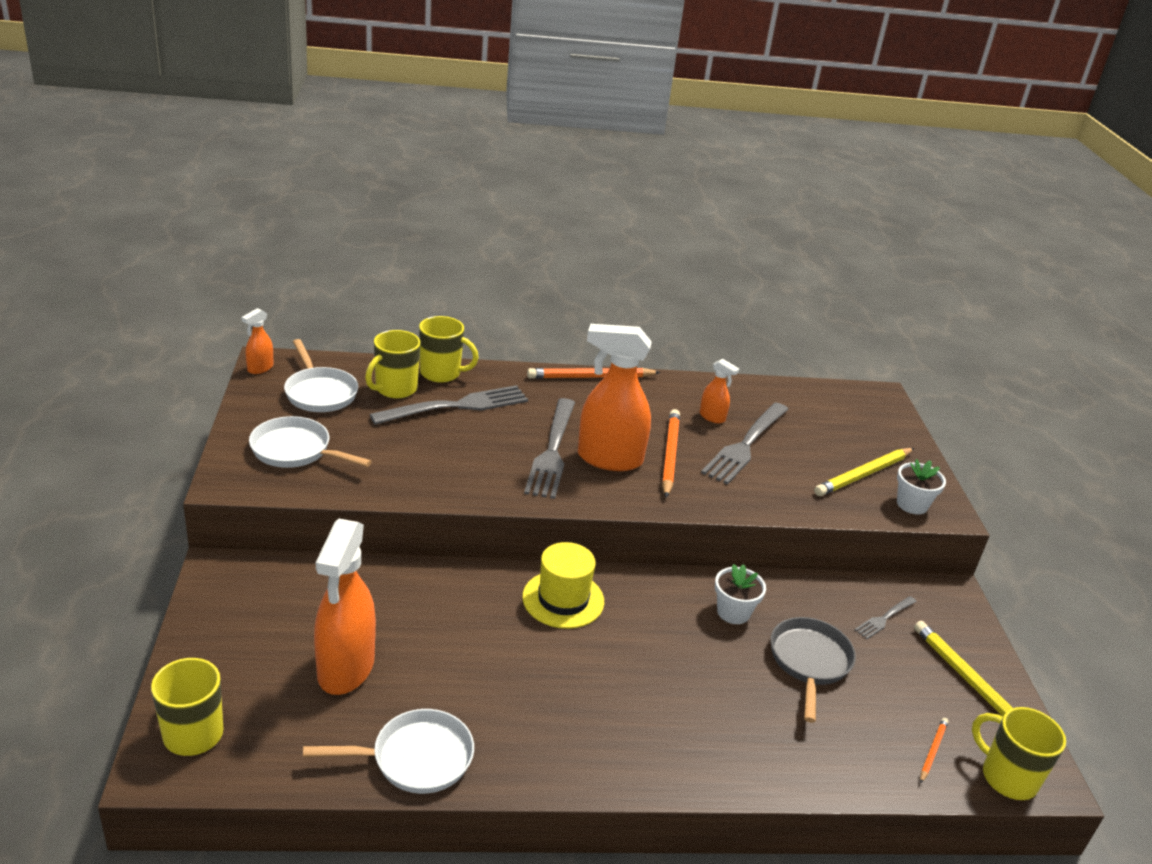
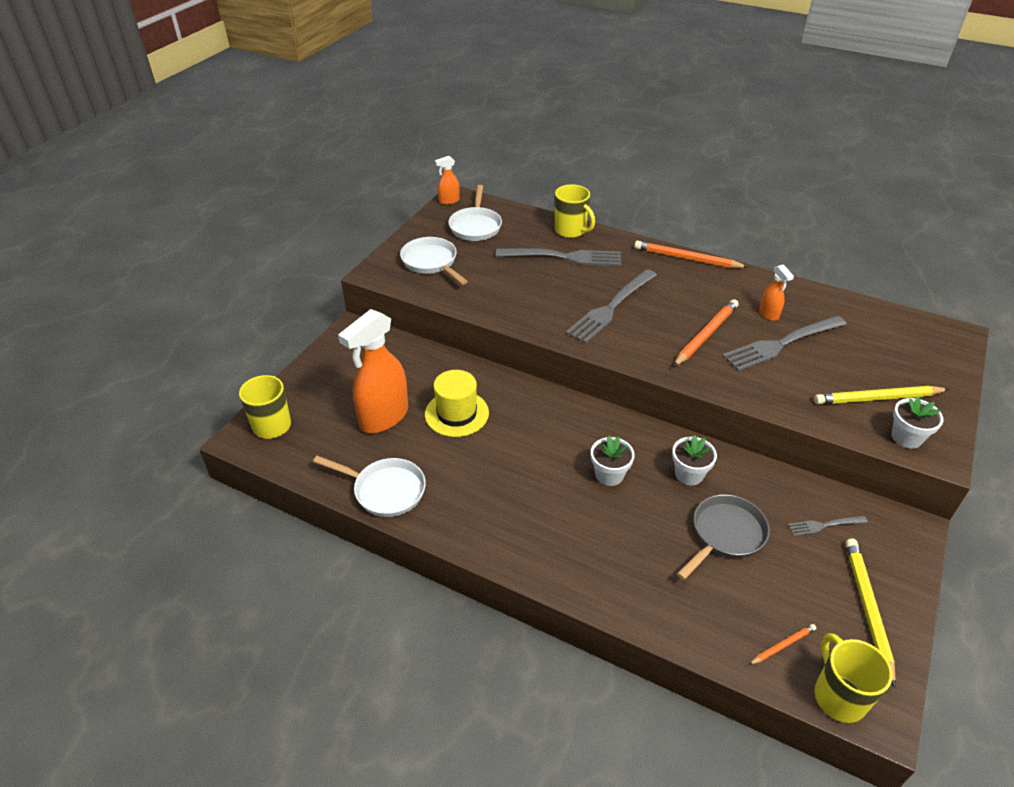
camera: 35 degrees right, 10 degrees up
(395, 389) = (529, 235): yellow mug -> none
(563, 599) = (561, 420): yellow hat -> yellow hat (456, 413)
(609, 459) = (652, 325): orange spray bottle -> none
(657, 642) = (609, 474): none -> white flower pot

